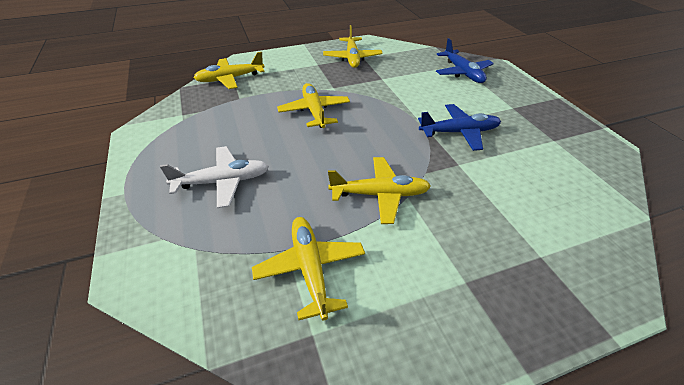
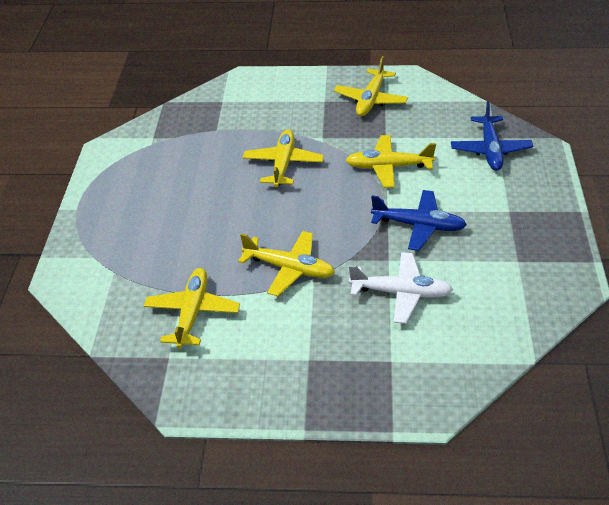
camera: 25 degrees right, 0 degrees up
(223, 182) = (159, 219): white plane -> white plane (401, 293)
(230, 79) = (218, 102): yellow plane -> yellow plane (388, 167)

